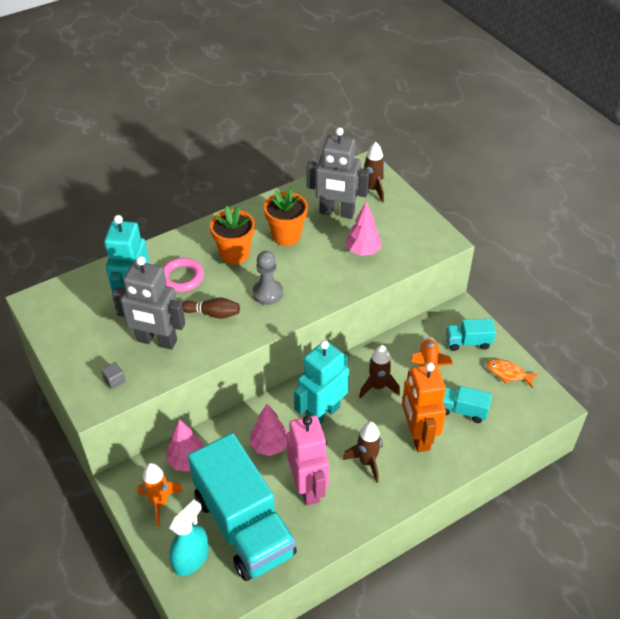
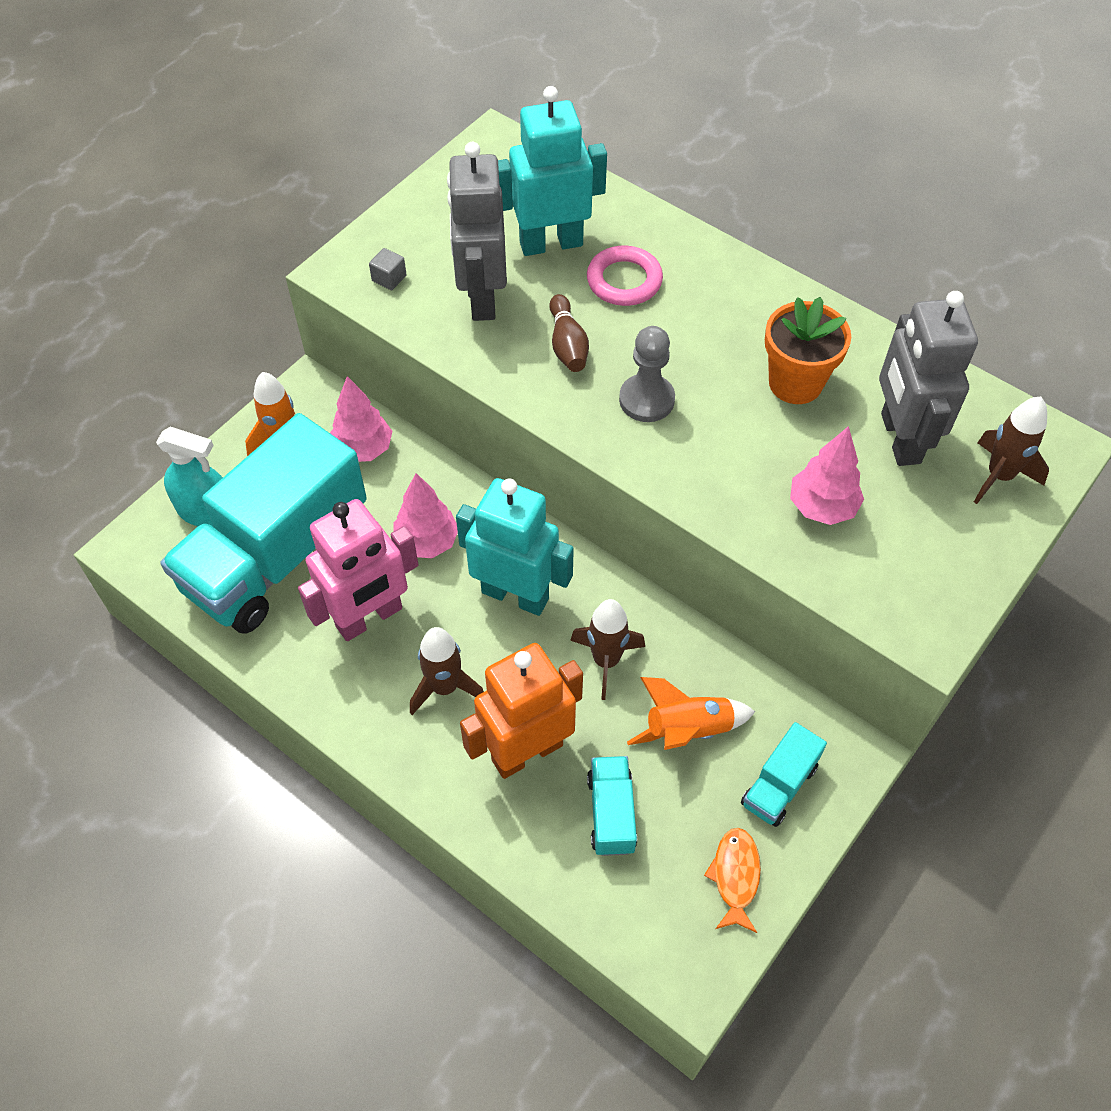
camera: 70 degrees right, 10 degrees up
(234, 254) = (712, 327): orange flower pot -> none
(468, 342) = (779, 785): turquoise truck -> turquoise truck turned 120 degrees counterclockwise

